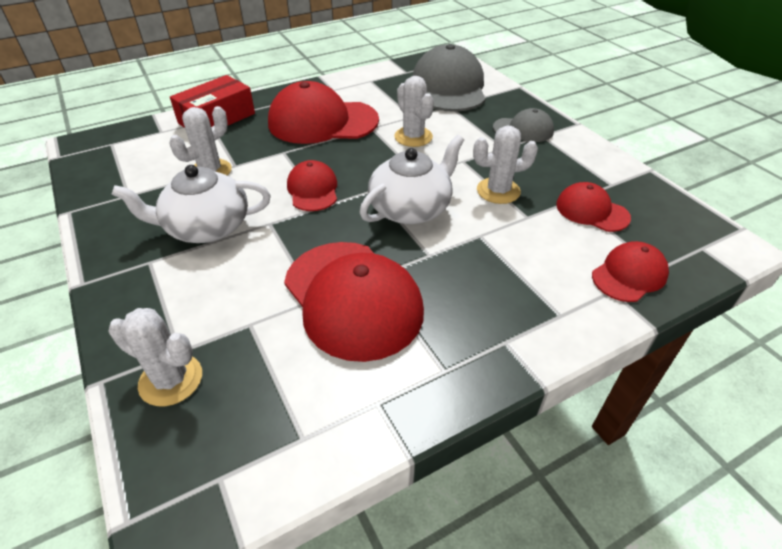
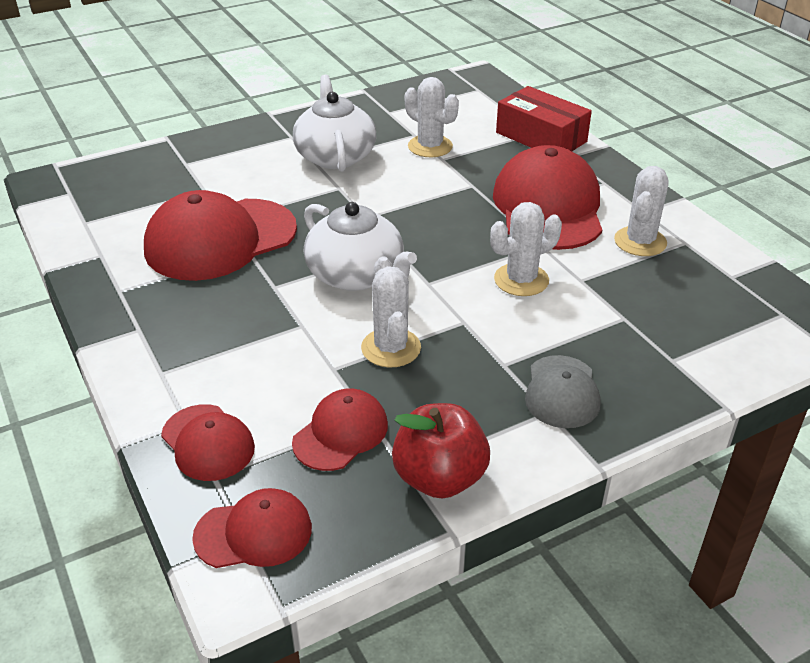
camera: 90 degrees right, 5 degrees down
(171, 380) = (158, 164): white cactus -> white cactus (640, 242)
(313, 189) = (395, 209): red cap -> red cap (253, 533)
(449, 87) = (690, 320): grey cap -> none
(612, 172) = (439, 478): none -> red apple

